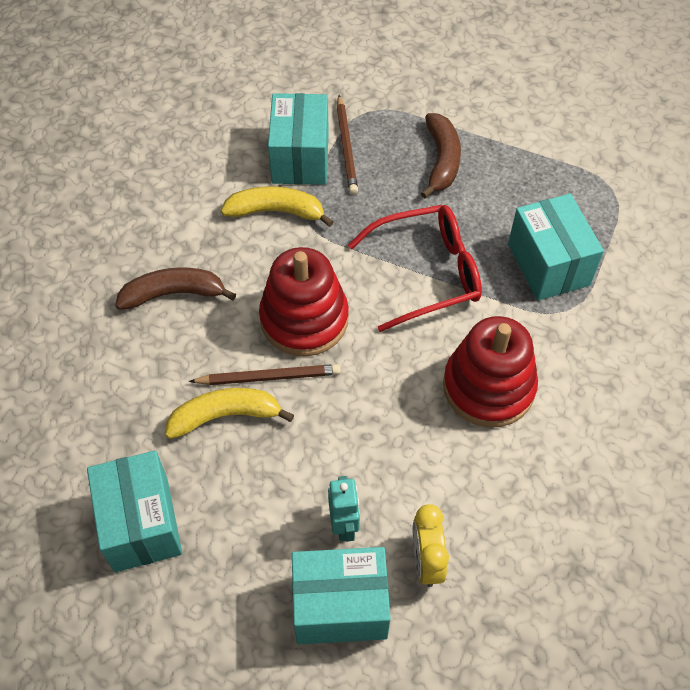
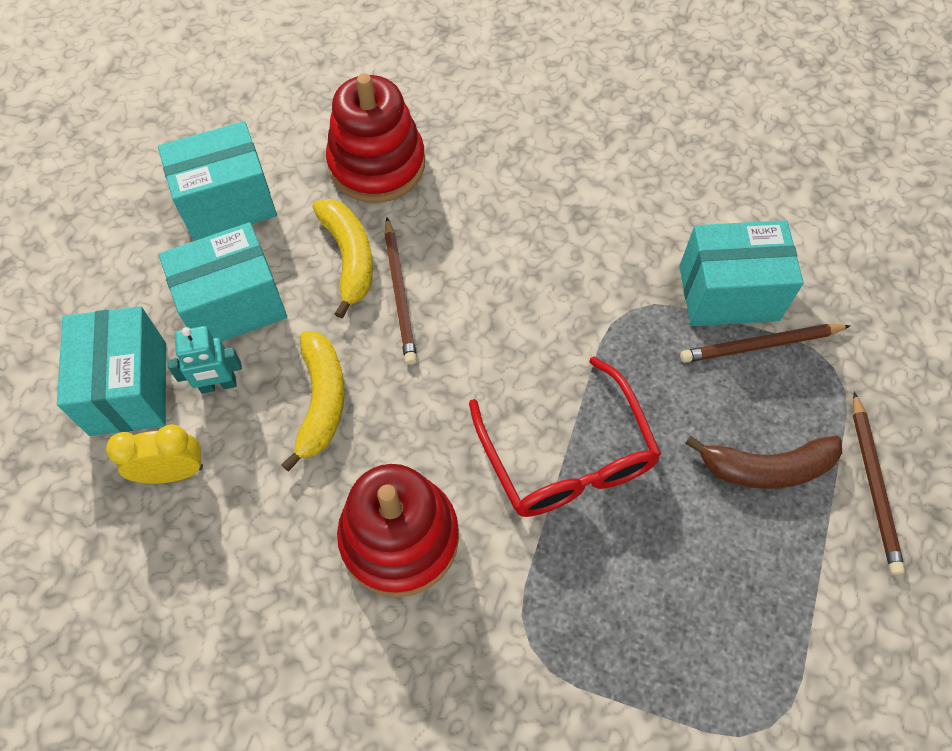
camera: 85 degrees right, 5 degrees up
(173, 294) = (501, 189): brown banana -> none
(276, 211) = (636, 276): yellow banana -> yellow banana (321, 401)
(304, 319) = (481, 321): red stacking toy -> red stacking toy (377, 164)
(456, 108) = (874, 485): none -> brown pencil
(548, 264) = (605, 620): turquoise box -> turquoise box (234, 305)

